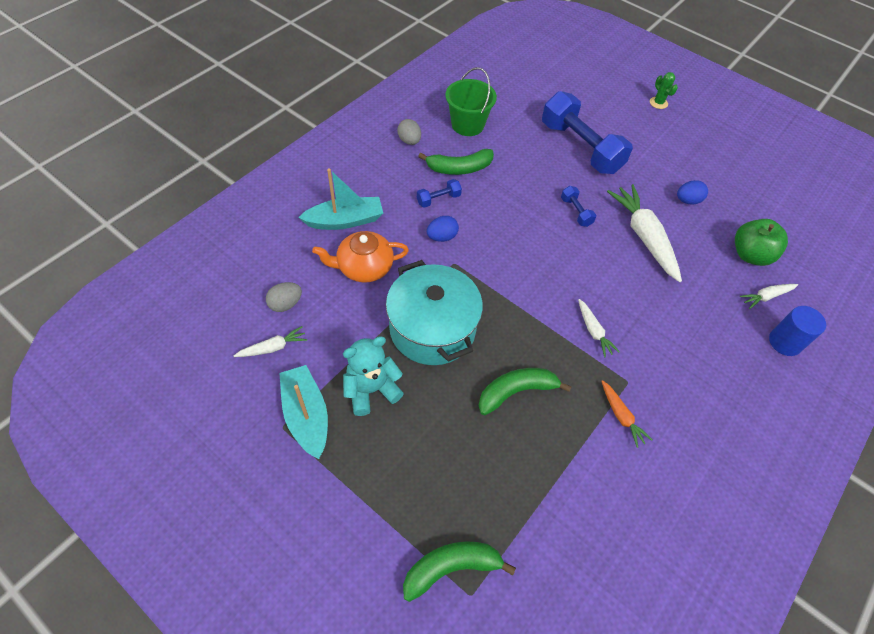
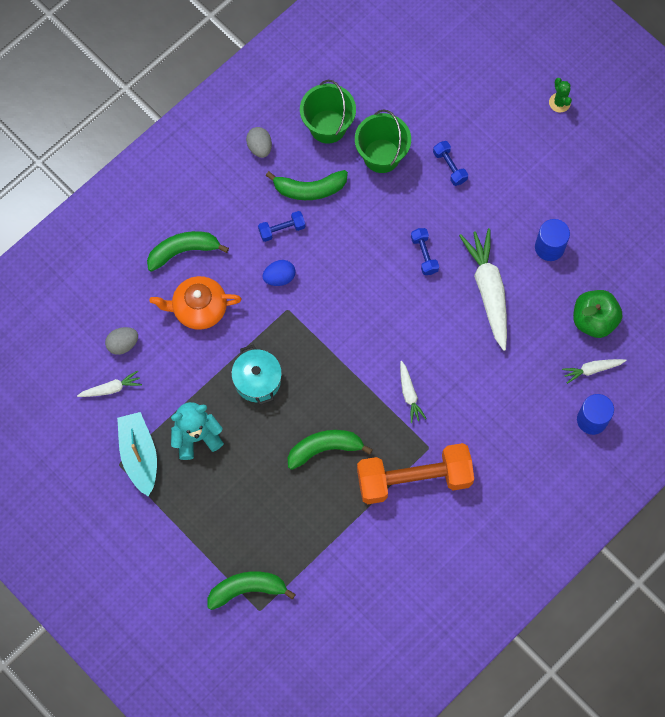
camera: 10 degrees right, 15 degrees up
(345, 220) = (183, 251): turquoise boat -> green banana
(432, 329) = (257, 380): turquoise pot -> turquoise pot, size x0.58
(519, 142) = (381, 156): none -> green bucket
(580, 147) = (449, 167): blue dumbbell -> blue dumbbell, size x0.43
(621, 416) = (414, 479): orange carrot -> orange dumbbell
(687, 201) = (549, 247): blue egg -> blue cylinder

